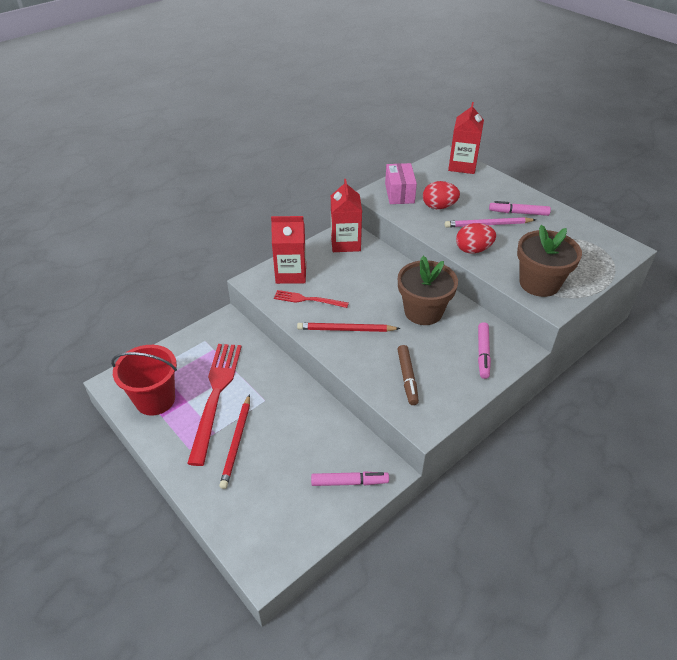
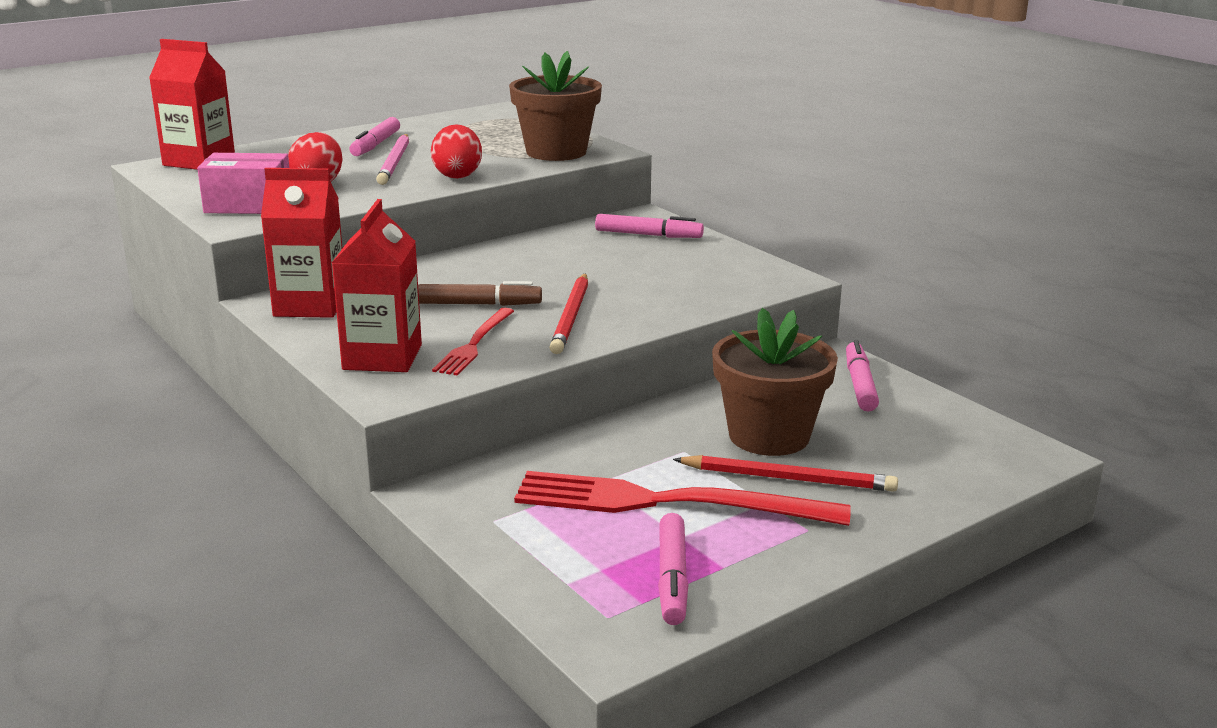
camera: 85 degrees left, 20 degrees down
(155, 399) = (672, 578): red bucket -> pink marker
(407, 378) = (695, 282): brown marker -> brown marker (479, 304)
(423, 311) = (542, 261): brown flower pot -> brown flower pot (769, 436)

